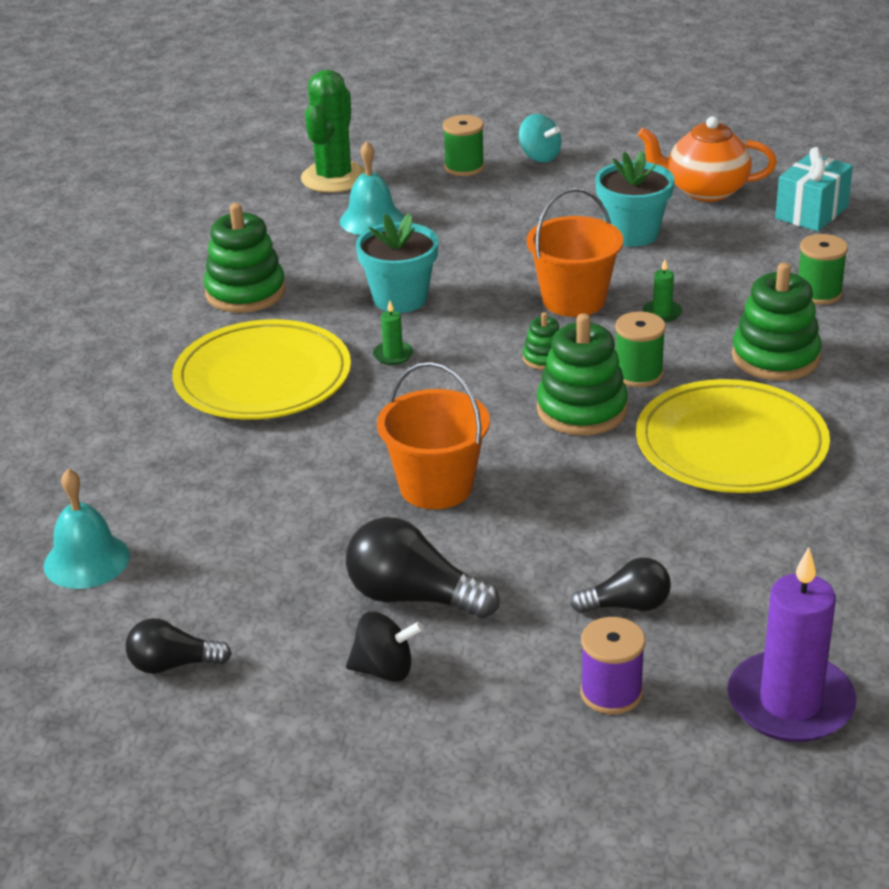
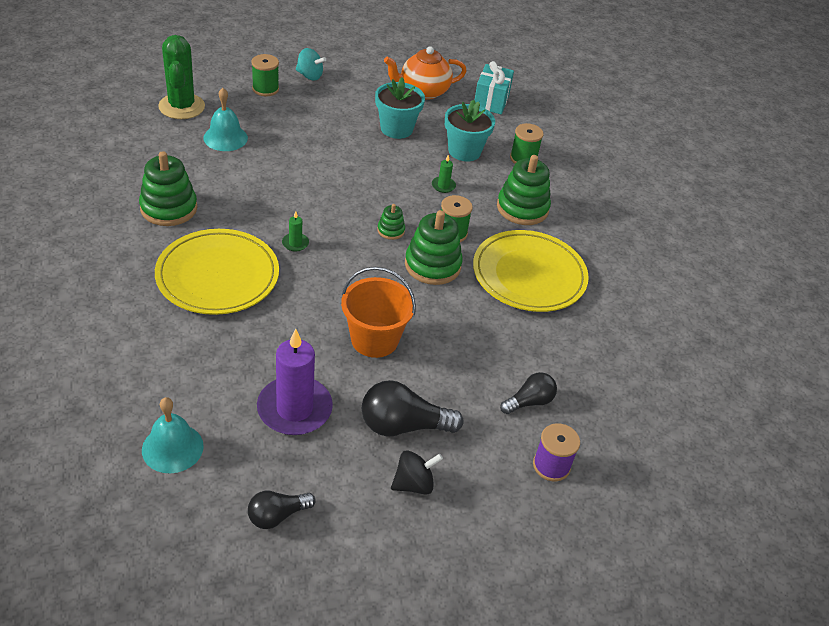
camera: 30 degrees left, 10 degrees up
(400, 299) = (277, 198): turquoise flower pot -> turquoise flower pot (464, 151)
(574, 300) = (386, 183): orange bucket -> none
(790, 702) = (647, 447): purple candle -> purple candle (294, 409)

